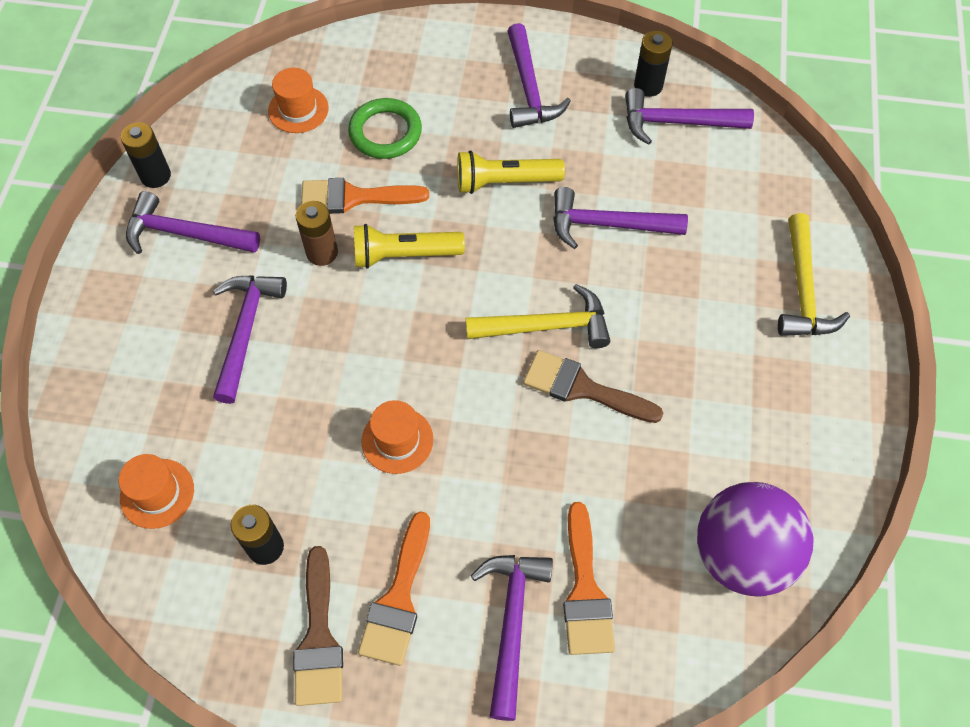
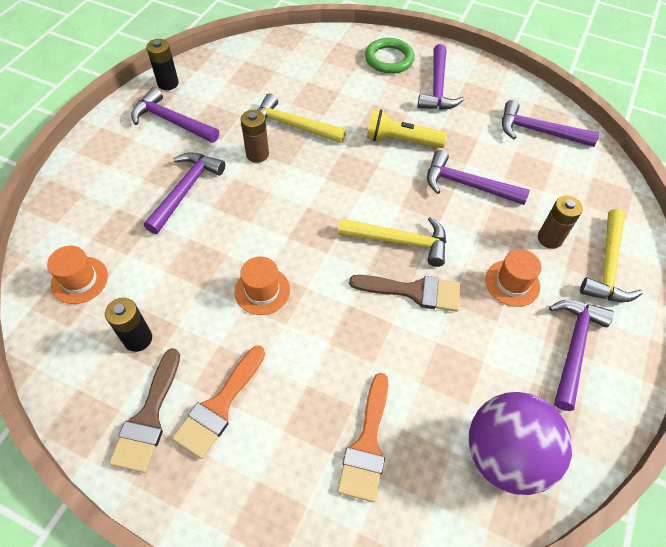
camera: 15 degrees right, 5 degrees down
(298, 109) = (276, 66): orange hat -> orange hat (512, 283)
(354, 197) = (292, 126): orange brush -> yellow hammer
(385, 132) = (329, 92): green ring -> green ring (389, 59)
(404, 255) = (313, 169): yellow flashlight -> none
(511, 623) = (299, 452): purple hammer -> purple hammer (573, 347)
(583, 388) = (413, 291): brown brush -> brown brush turned 150 degrees clockwise
(648, 86) = (523, 104): black battery -> none
(727, 272) = (549, 238): none -> brown battery

